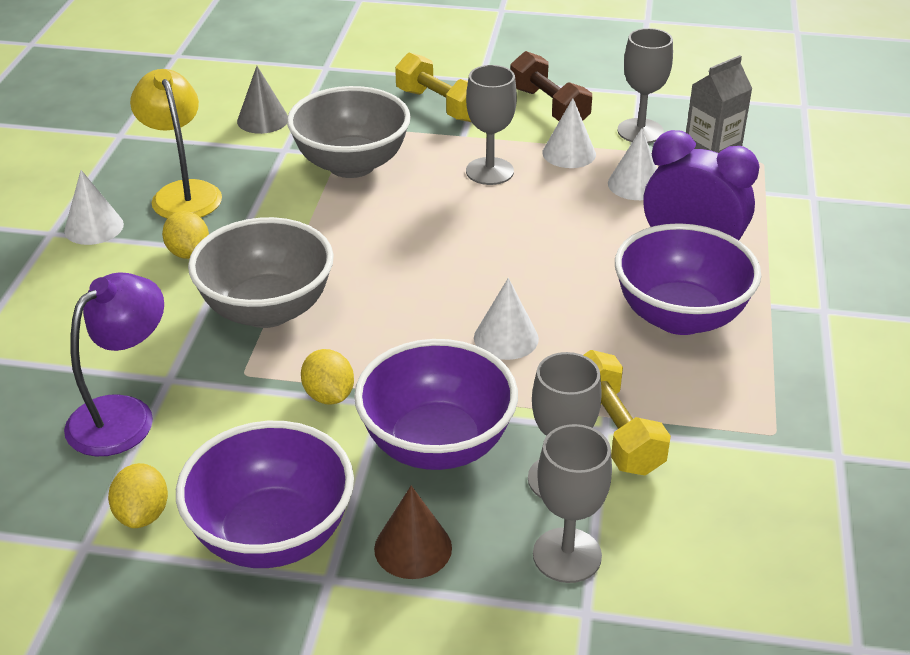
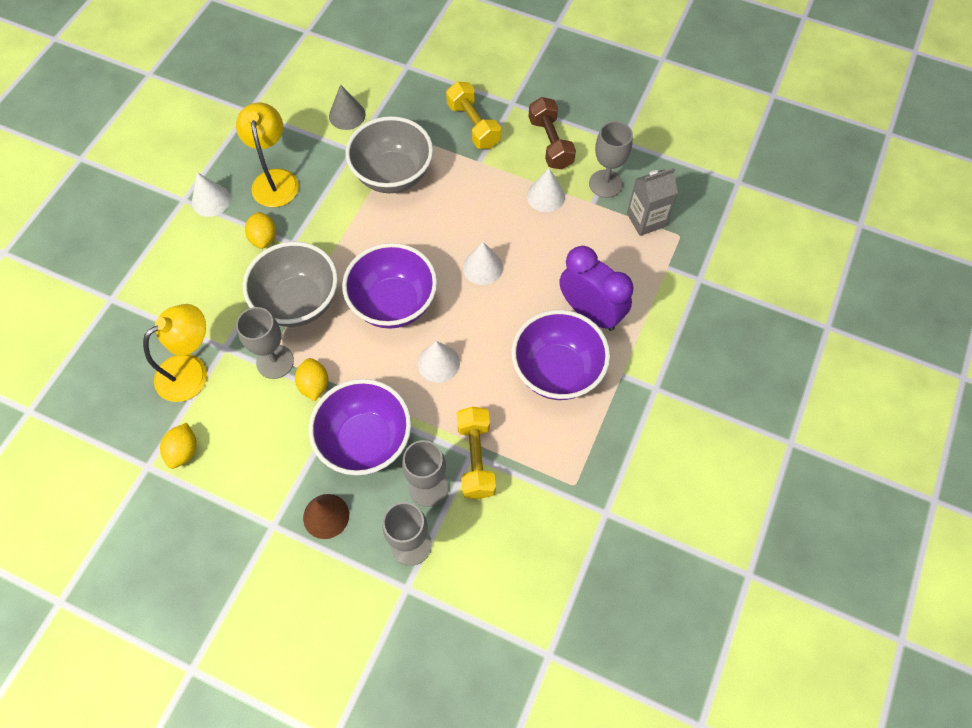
camera: 15 degrees right, 25 degrees up
(124, 415) = (191, 371): purple lamp -> yellow lamp
(272, 535) = (251, 486): purple bowl -> purple bowl (393, 304)
(489, 171) = (484, 203): grey goblet -> grey goblet (275, 361)
(635, 184) = (579, 238): white cone -> white cone (482, 267)

